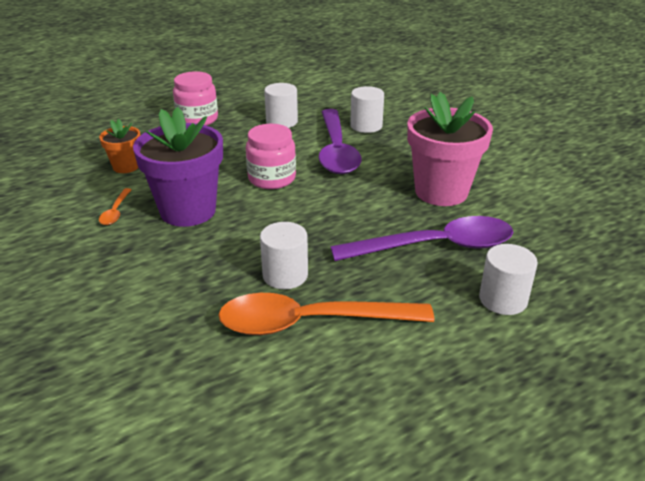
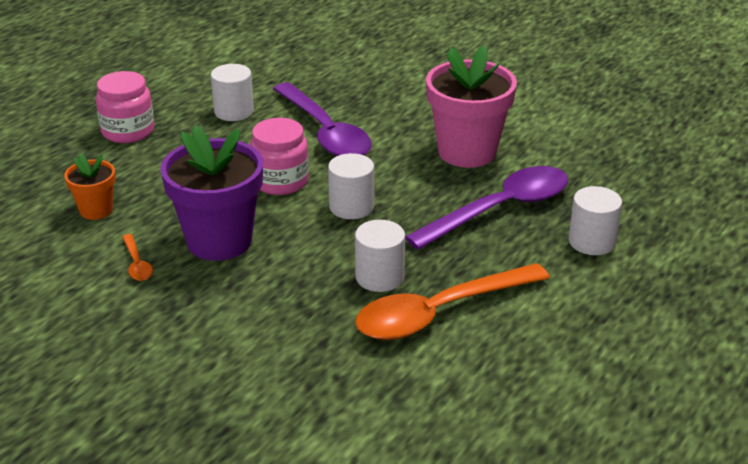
camera: 25 degrees left, 0 degrees up
(366, 126) = (334, 95): white cylinder -> white cylinder (351, 207)

